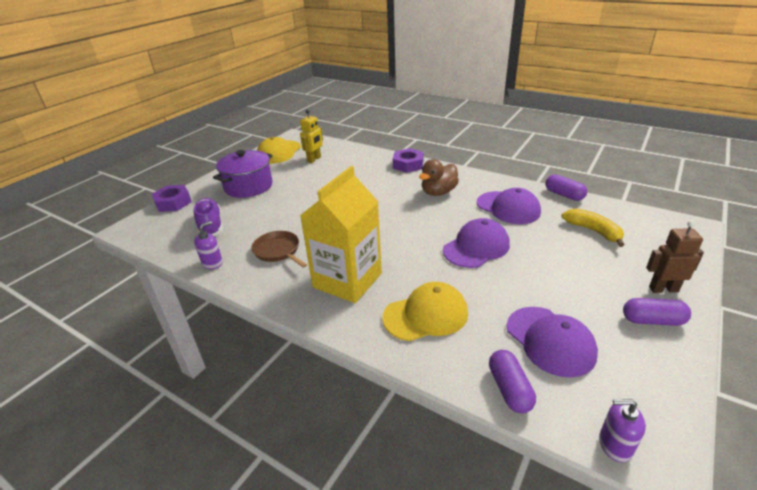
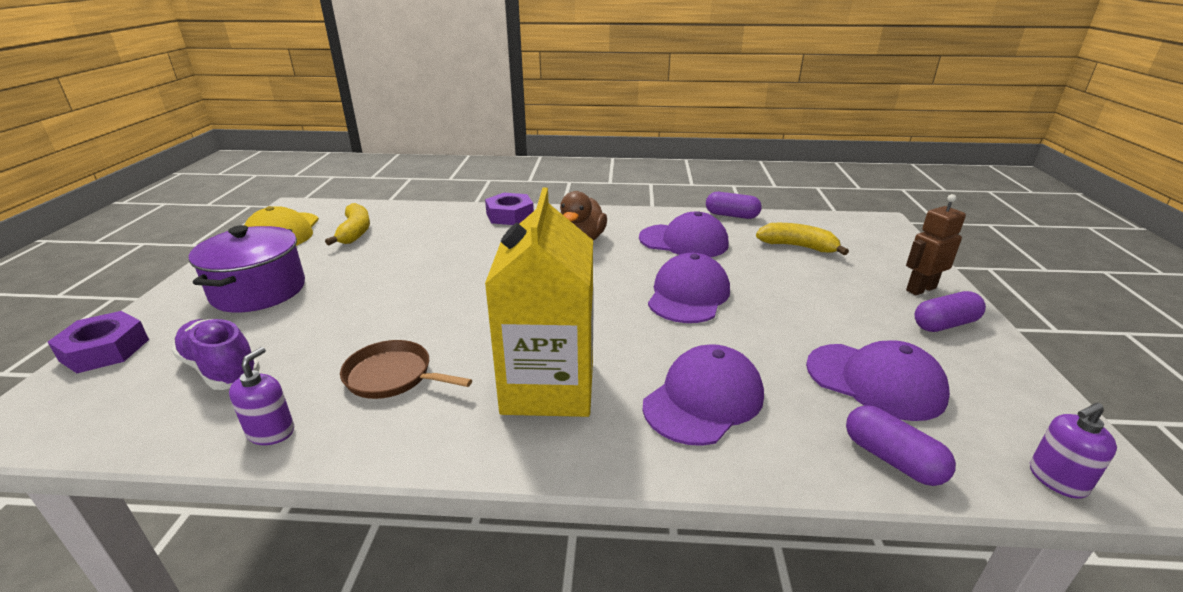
camera: 30 degrees left, 5 degrees down
(314, 159) = (355, 232): yellow robot -> yellow banana
(426, 315) = (703, 400): yellow cap -> purple cap

